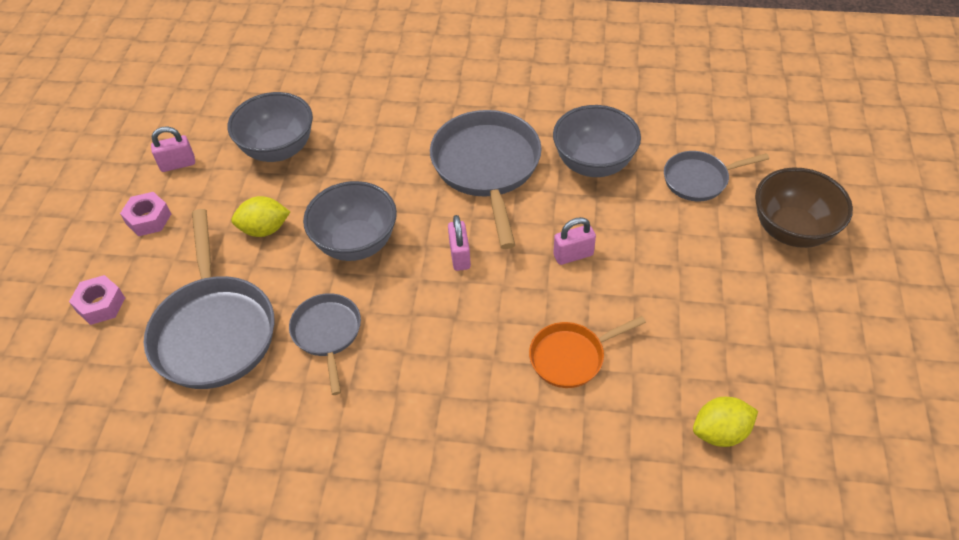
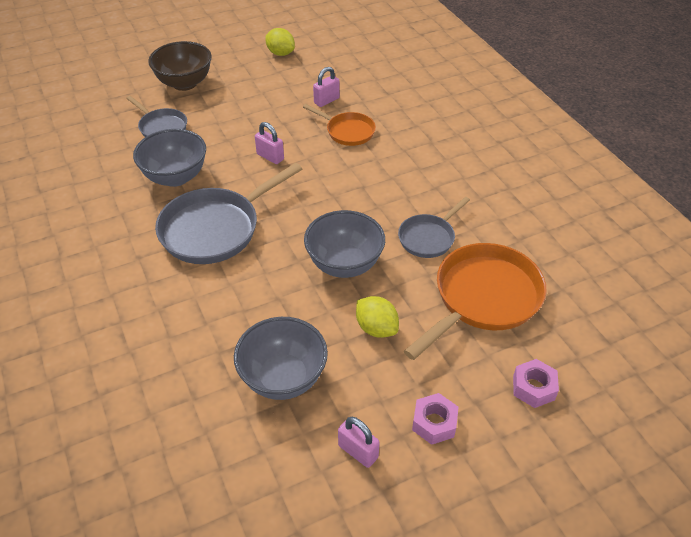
camera: 125 degrees left, 5 degrees down
(214, 331) = (483, 298): grey pan -> orange pan
(460, 256) = (312, 206): pink padlock -> pink padlock (326, 101)
(720, 432) = (347, 73): yellow lemon -> yellow lemon (280, 53)

